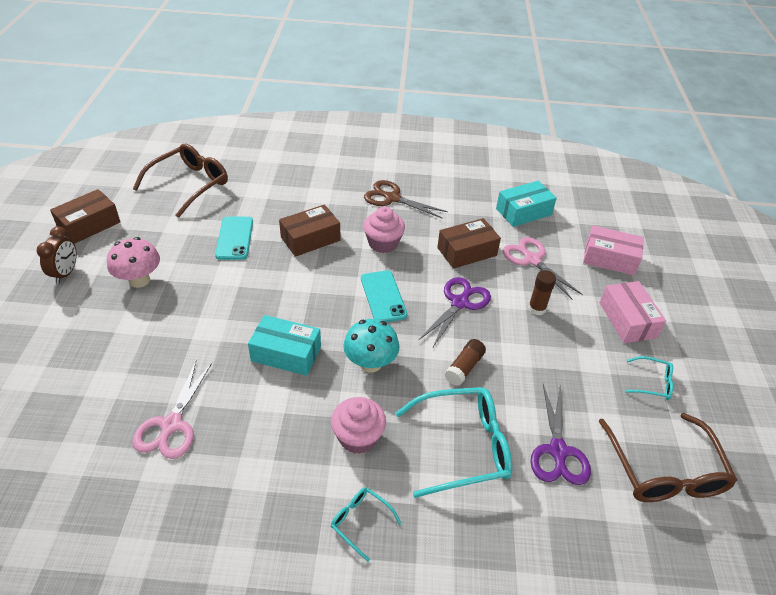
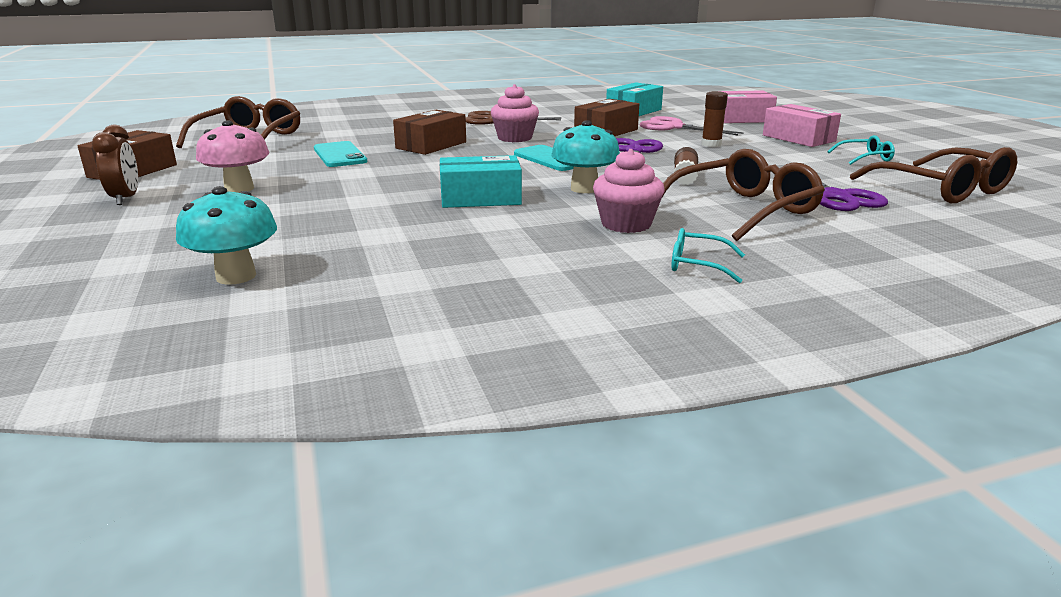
camera: 20 degrees left, 20 degrees down
(75, 420) = (236, 276): none -> turquoise mushroom
(171, 425) = (383, 256): pink scissors -> none
(462, 446) = (743, 210): turquoise glasses -> brown glasses

